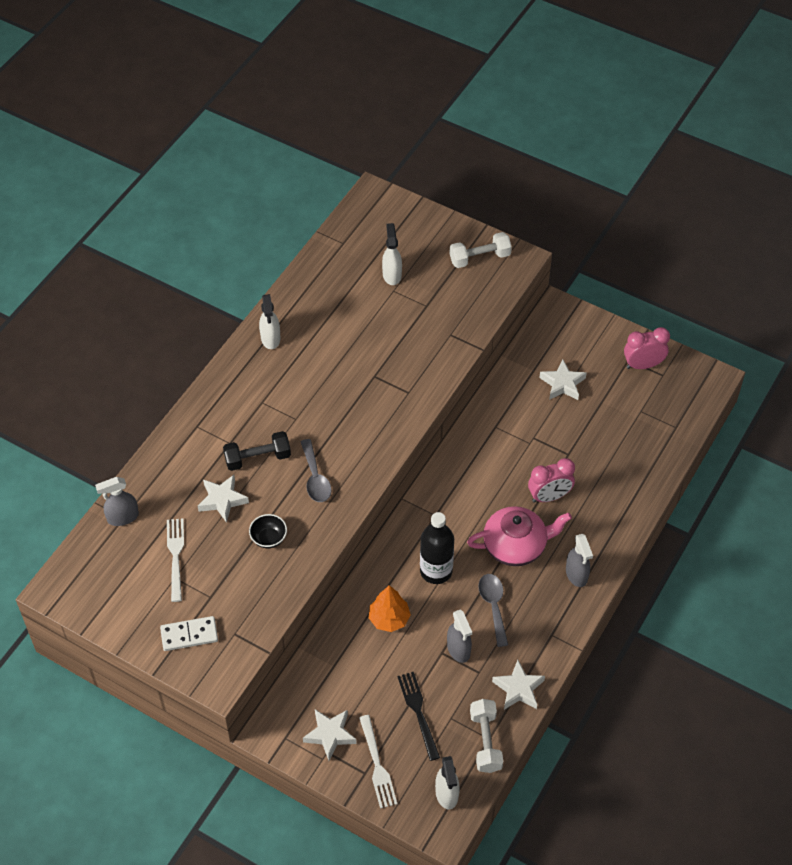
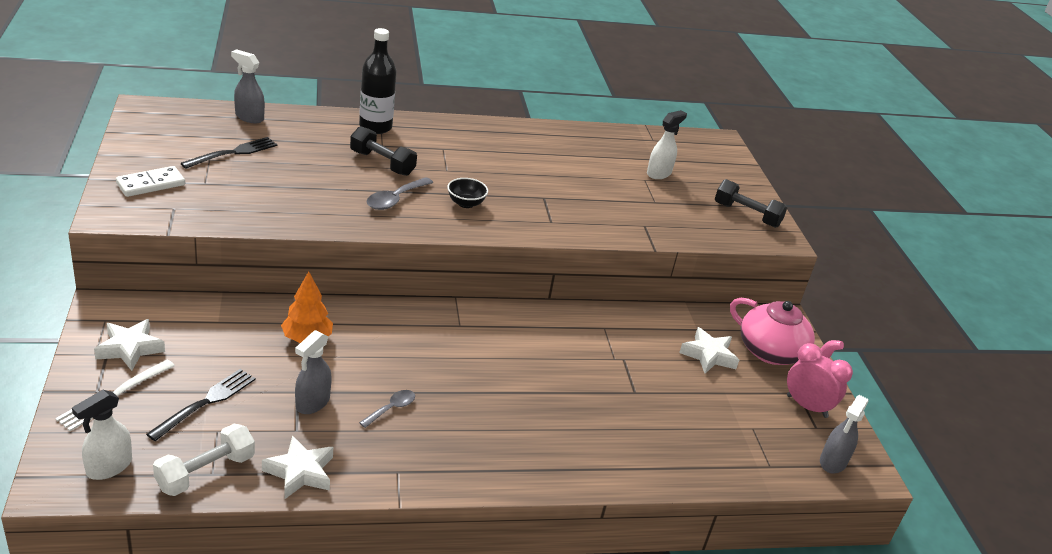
camera: 45 degrees right, 20 degrees down
(175, 556) = (233, 153): white fork -> black fork
(189, 635) = (151, 184): white domino -> white domino turned 75 degrees counterclockwise
(222, 500) = (317, 159): white star -> none
(269, 538) = (301, 194): black bowl -> black bowl (466, 203)
(270, 338) = (511, 134): white spray bottle -> none
(436, 571) = (395, 350): black bottle -> black bottle (375, 127)
(479, 258) = (746, 215): white dumbbell -> black dumbbell
(493, 606) = (391, 408): grey spoon -> grey spoon, size x0.65
(516, 546) = (482, 396): pink teapot -> pink teapot (772, 352)
(549, 496) = (569, 398): pink clock -> none
(576, 574) = (495, 460): grey spray bottle -> grey spray bottle (832, 462)

